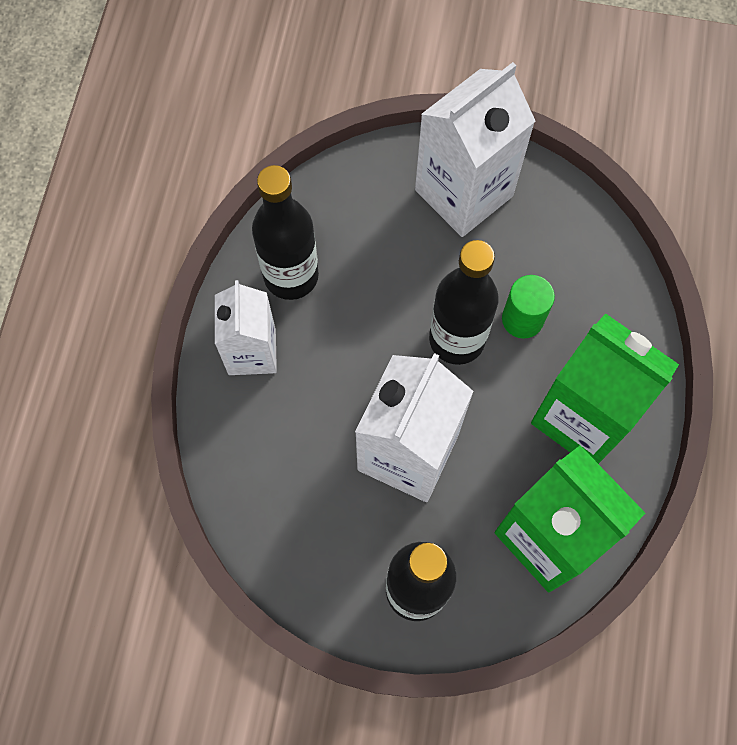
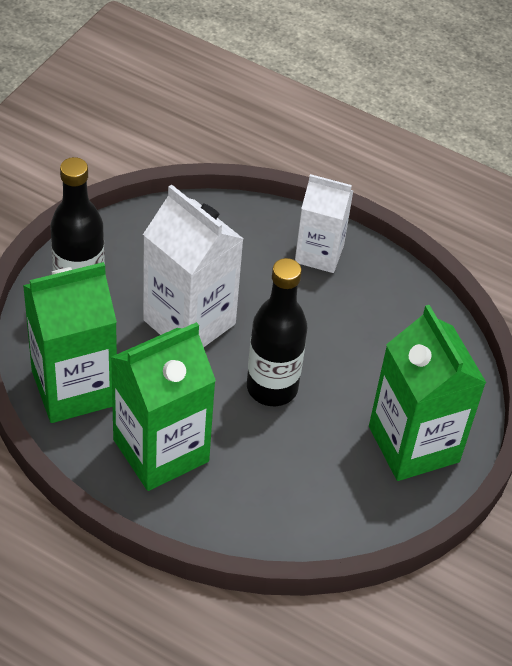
camera: 105 degrees right, 20 degrees down
(291, 276) = (377, 297): black bottle -> none
(464, 193) = (413, 444): white carton -> green carton
(522, 319) = (270, 442): green cylinder -> none

